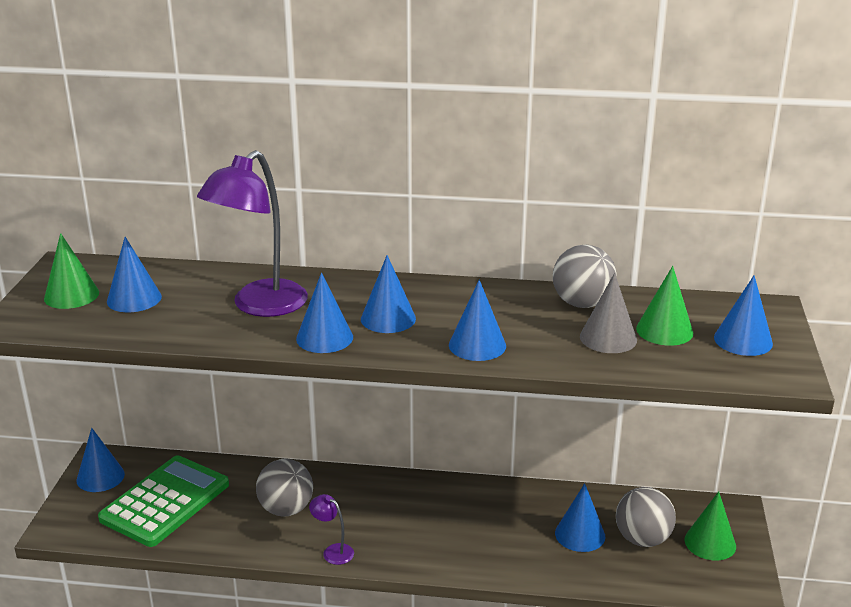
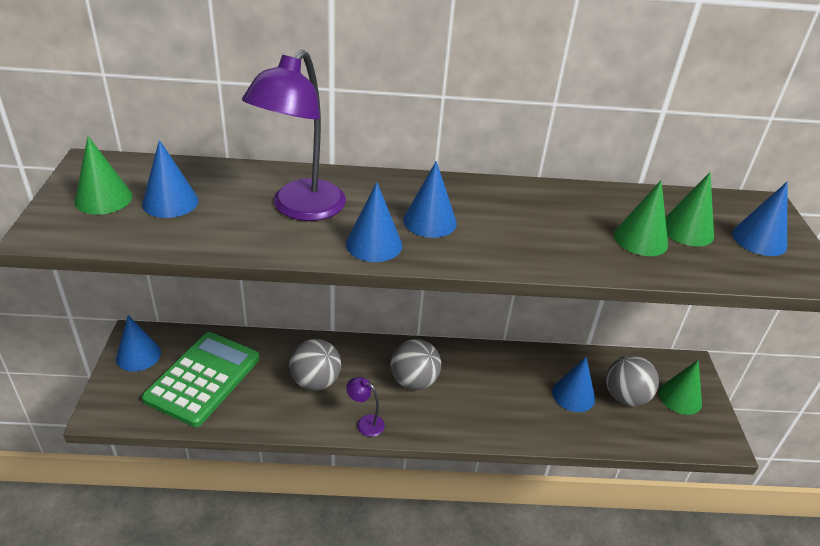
camera: 10 degrees left, 10 degrees up
(477, 345) = (523, 250): blue cone -> none
(582, 303) = (603, 202): grey ball -> grey ball (414, 381)
(608, 338) = (640, 239): grey cone -> green cone

